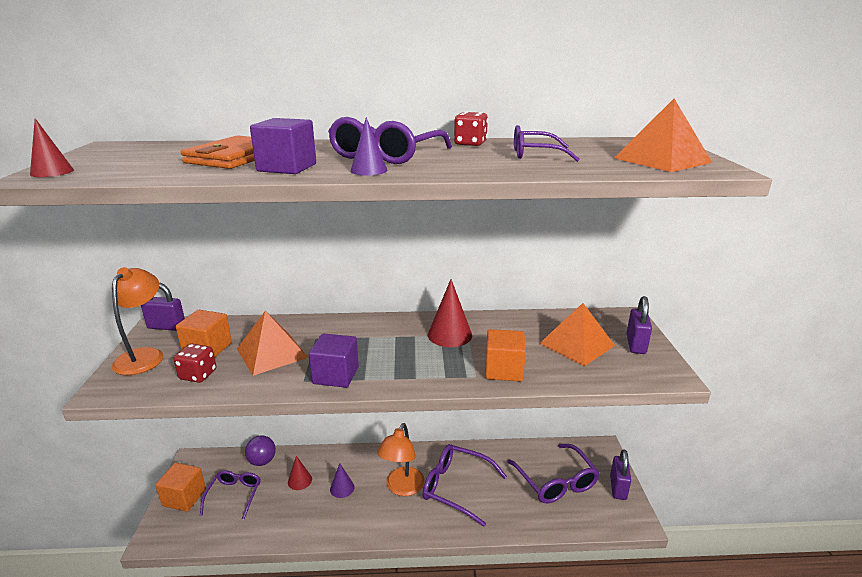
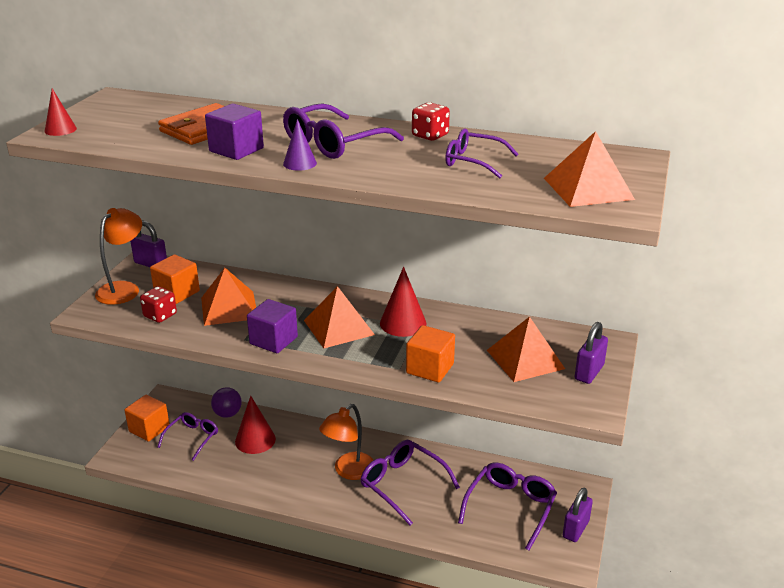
camera: 20 degrees right, 5 degrees up
(300, 480) = (255, 440): red cone -> red cone, size x1.66
(342, 488) = (291, 457): purple cone -> none
(393, 350) = (338, 327): none -> orange pyramid
(556, 482) = (510, 507): purple glasses -> purple glasses turned 150 degrees counterclockwise

